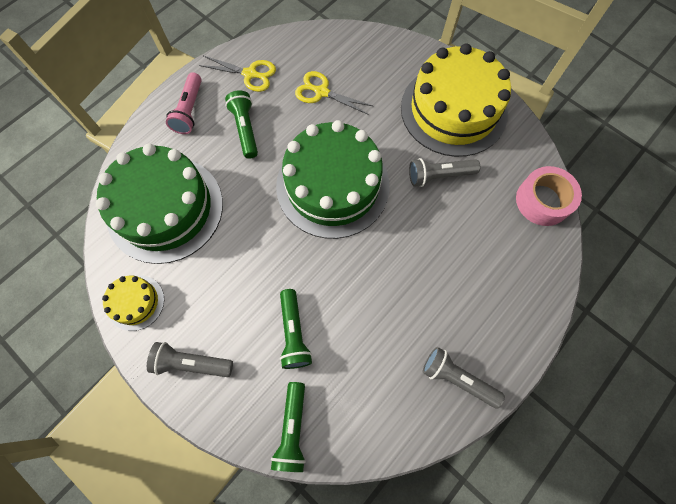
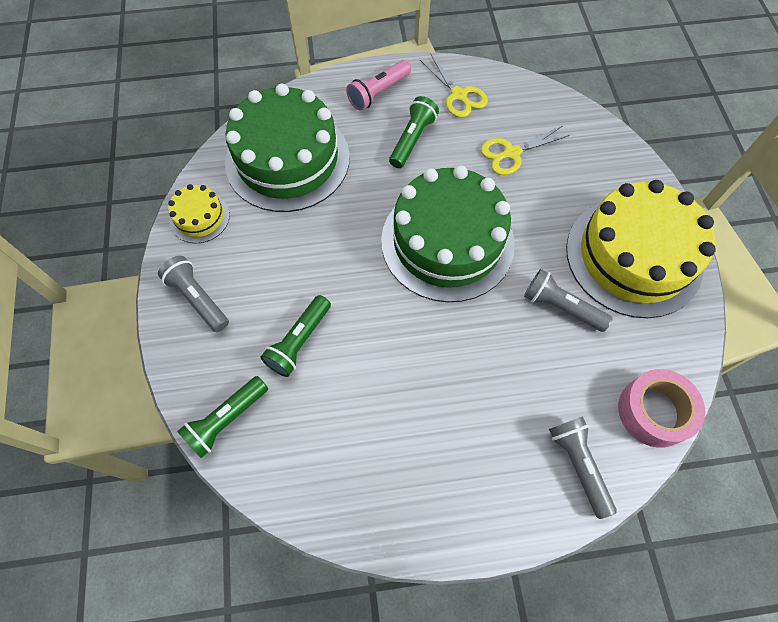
camera: 40 degrees right, 5 degrees down
(322, 92) = (511, 153): yellow scissors -> yellow scissors turned 90 degrees counterclockwise
(457, 378) = (408, 504): grey flashlight -> grey flashlight (578, 465)

